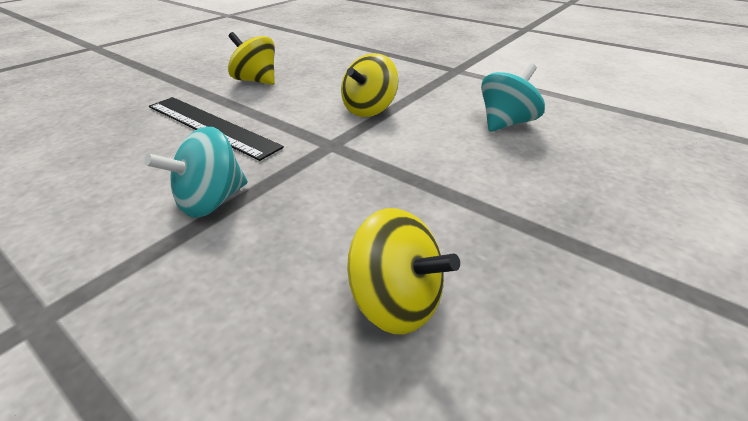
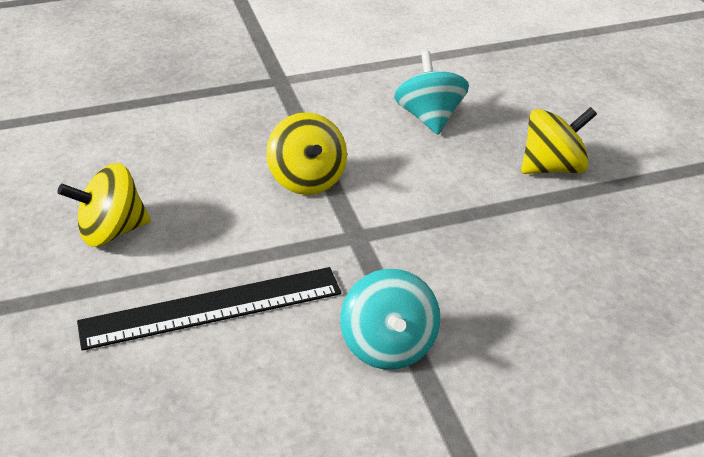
camera: 55 degrees left, 0 degrees up
(396, 300) = (603, 289): yellow spinning top -> yellow spinning top (553, 168)

